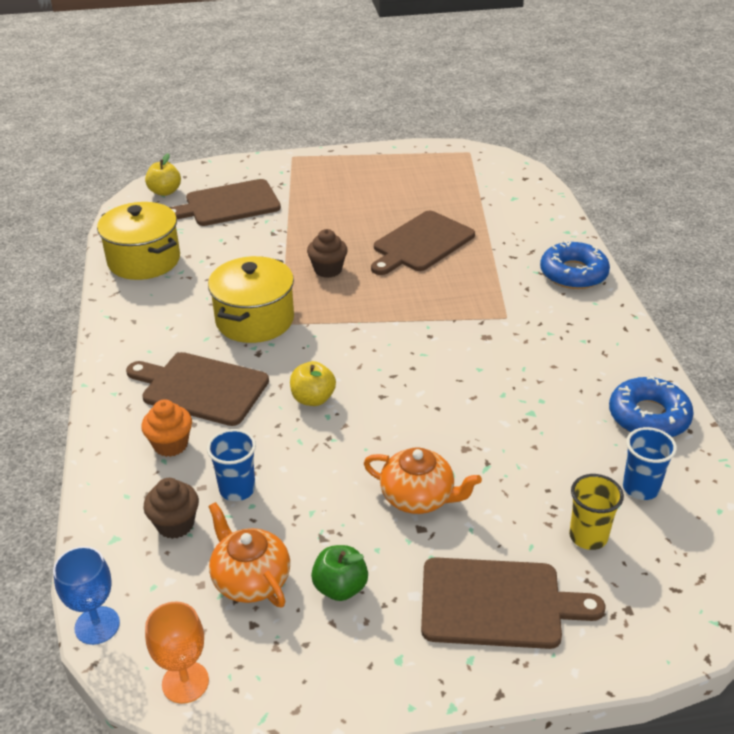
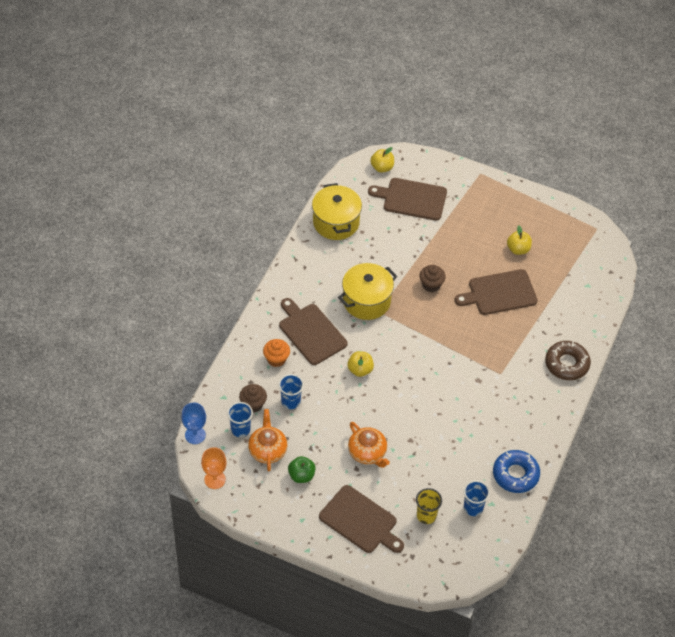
camera: 30 degrees right, 15 degrees up
(178, 573) = (240, 429): none -> blue cup
(401, 199) = (518, 249): none -> yellow apple
(573, 273) = (566, 364): blue donut -> brown donut

